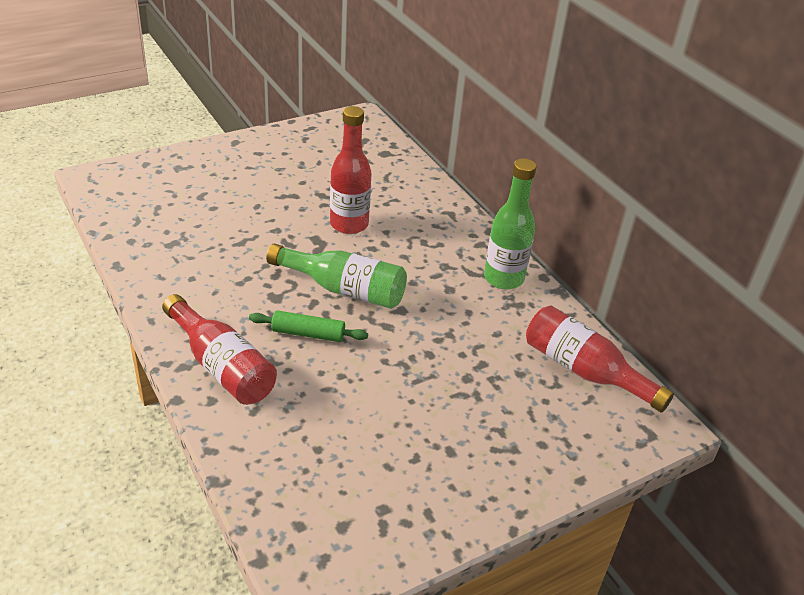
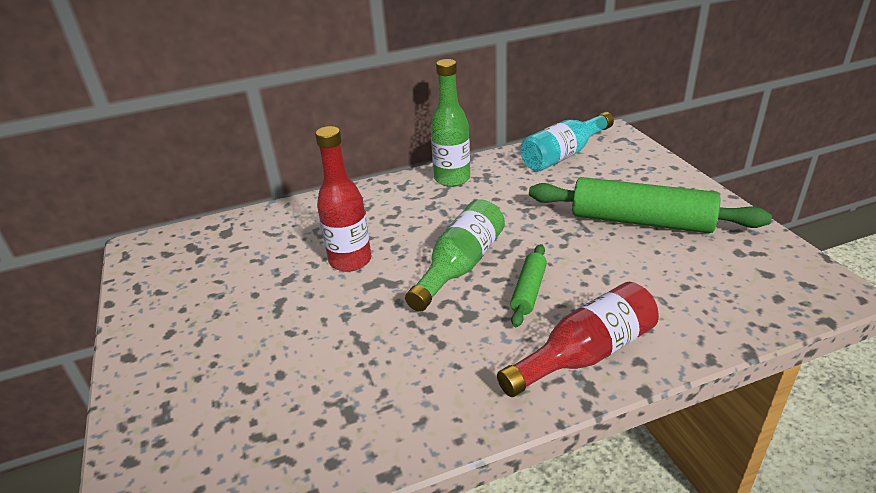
camera: 75 degrees left, 5 degrees down
(438, 428) = (641, 221): none -> green rolling pin
(584, 371) = (564, 155): red bottle -> turquoise bottle

